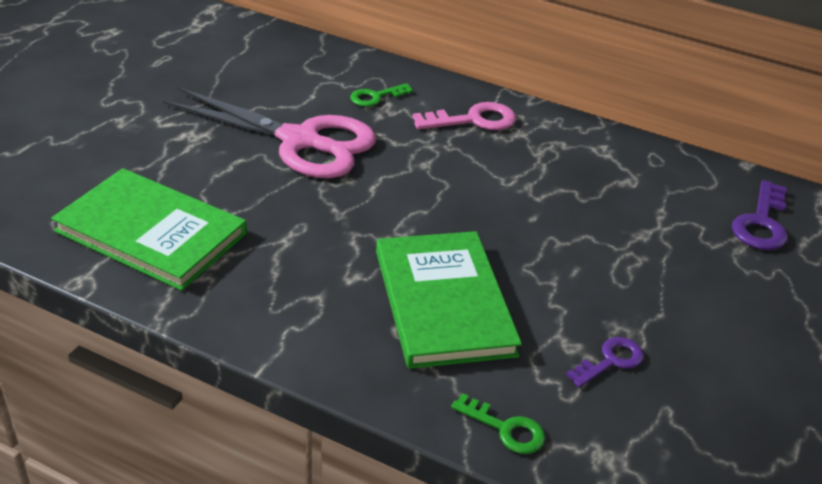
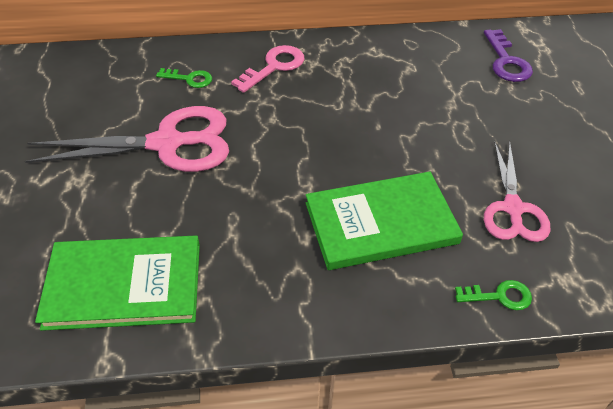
camera: 30 degrees left, 10 degrees up
(376, 97) = (189, 79): green key -> green key turned 105 degrees counterclockwise
(443, 302) = (381, 223): green book -> green book turned 60 degrees counterclockwise
(610, 361) = (512, 208): purple key -> pink scissors

